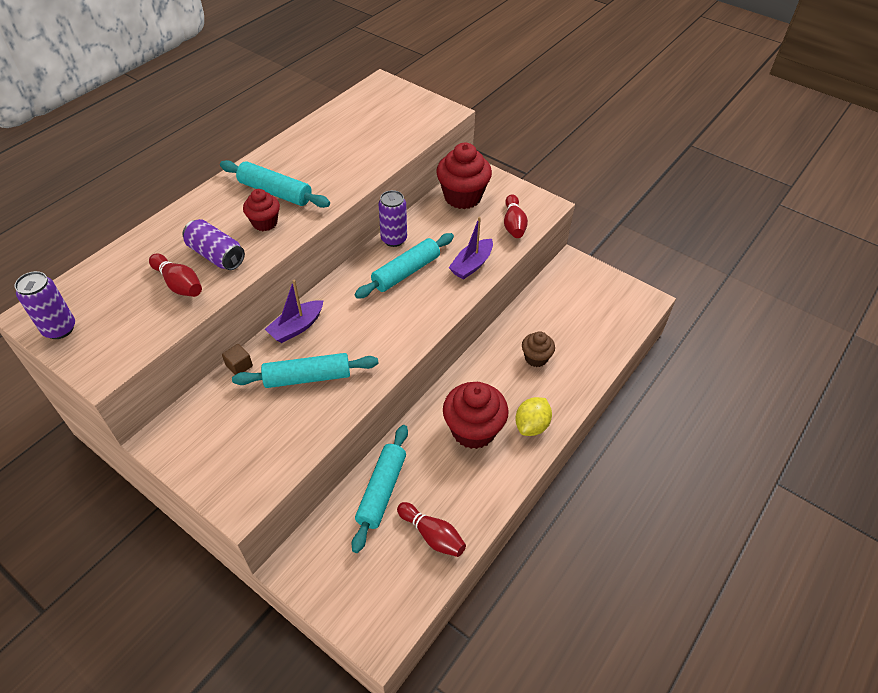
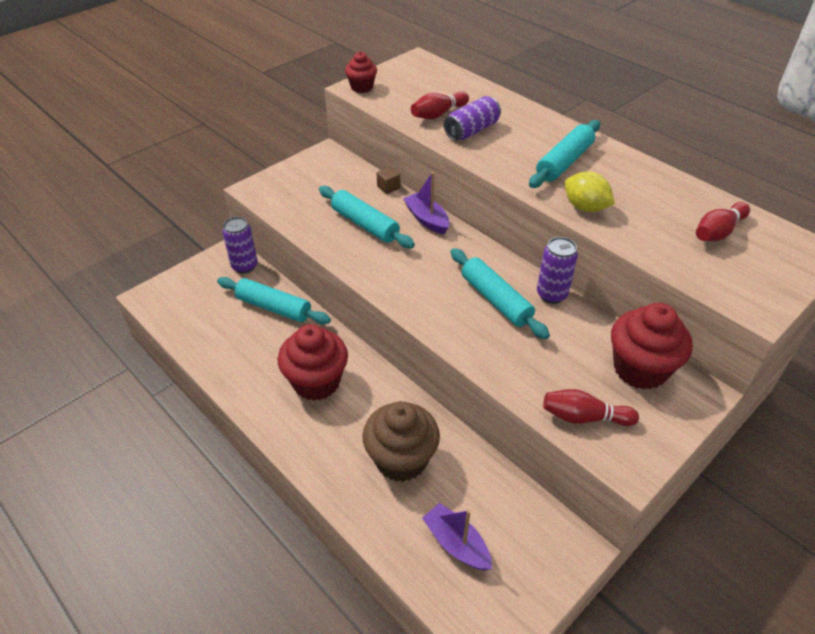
camera: 100 degrees right, 5 degrees down
(60, 329) = (401, 70): purple can -> purple can (244, 266)
(265, 223) = (515, 156): red cupcake -> red cupcake (362, 87)
(307, 377) = (365, 224): turquoise rolling pin -> turquoise rolling pin turned 45 degrees counterclockwise
(432, 535) = (217, 336): red bowling pin -> red bowling pin (718, 232)
(471, 265) = (504, 359): purple boat -> purple boat (456, 543)
(531, 425) = (307, 435): yellow lemon -> yellow lemon (585, 207)
(536, 358) = (401, 459): brown cupcake -> brown cupcake, size x1.78

